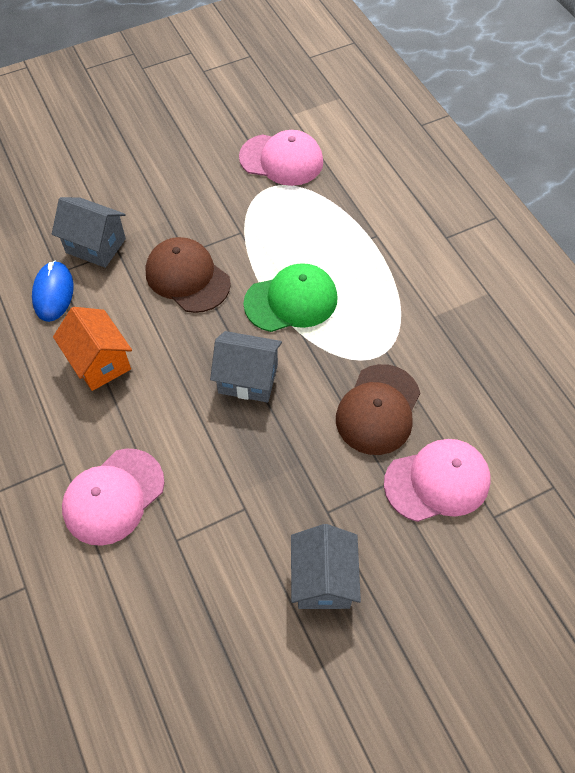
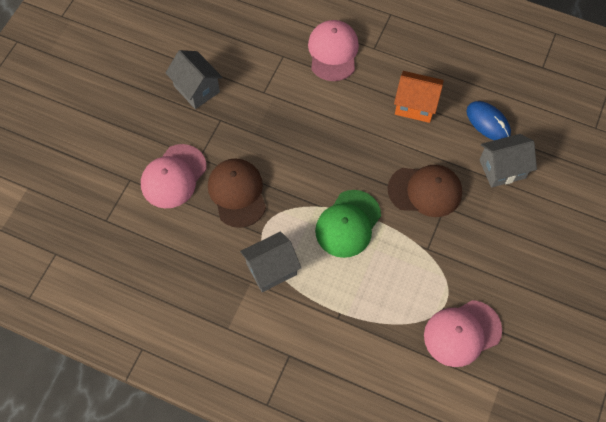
camera: 140 degrees right, 5 degrees up
(248, 379) = (326, 156): grey house -> grey house (271, 269)

